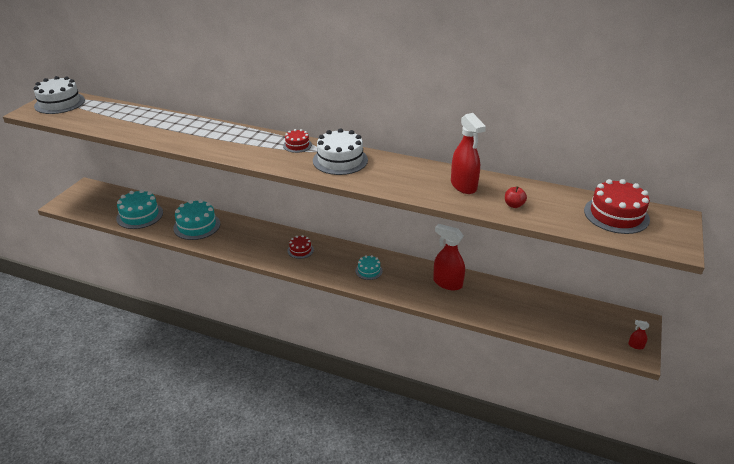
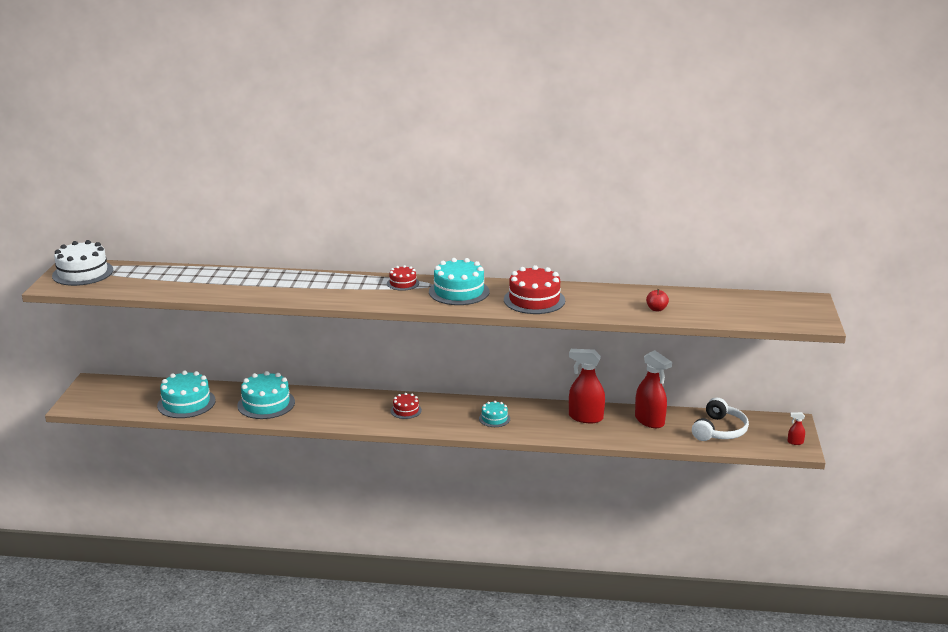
camera: 15 degrees left, 10 degrees down
(340, 160) = (459, 291): white cake -> turquoise cake
(463, 186) = (599, 299): red spray bottle -> red spray bottle (649, 421)
(565, 319) = (719, 430): none -> white headphones
(616, 215) = (755, 305): red cake -> red cake (534, 300)

